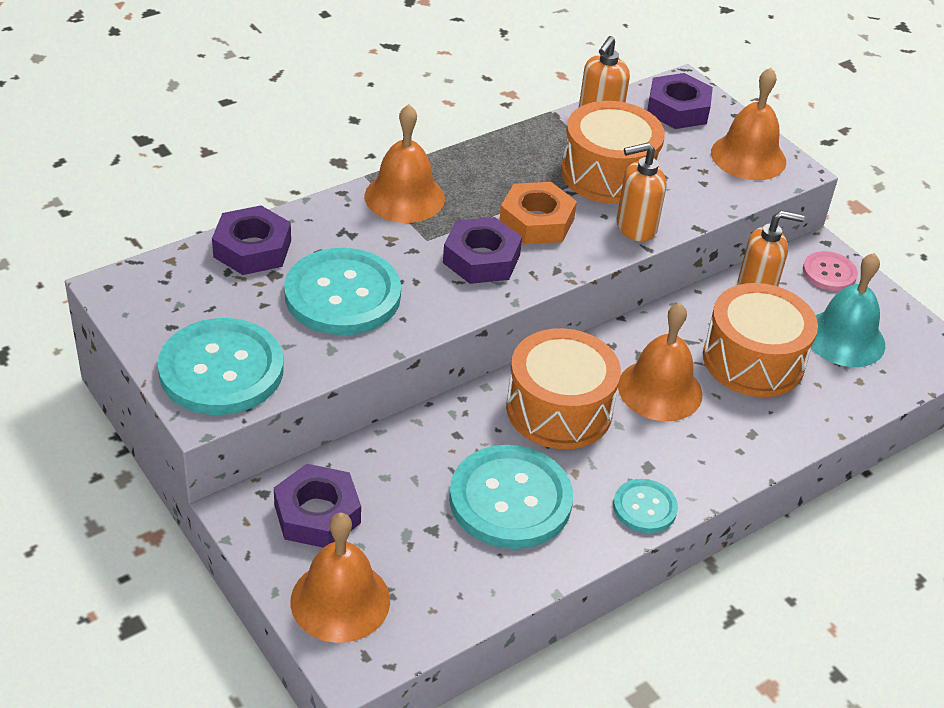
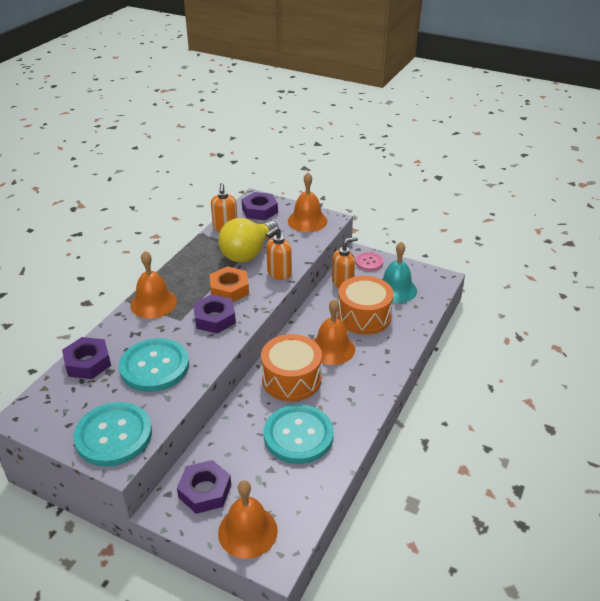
camera: 25 degrees left, 5 degrees down
(608, 174) = (248, 253): orange drum -> yellow light bulb
(644, 507) = (364, 409): turquoise button -> none

